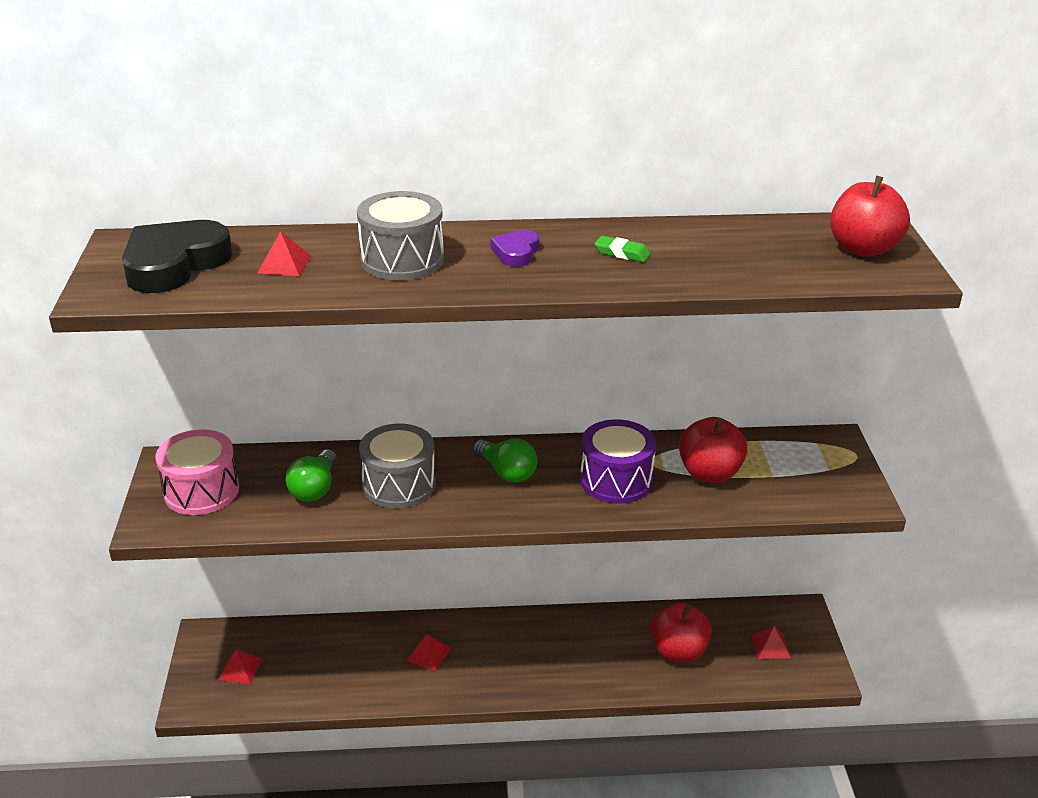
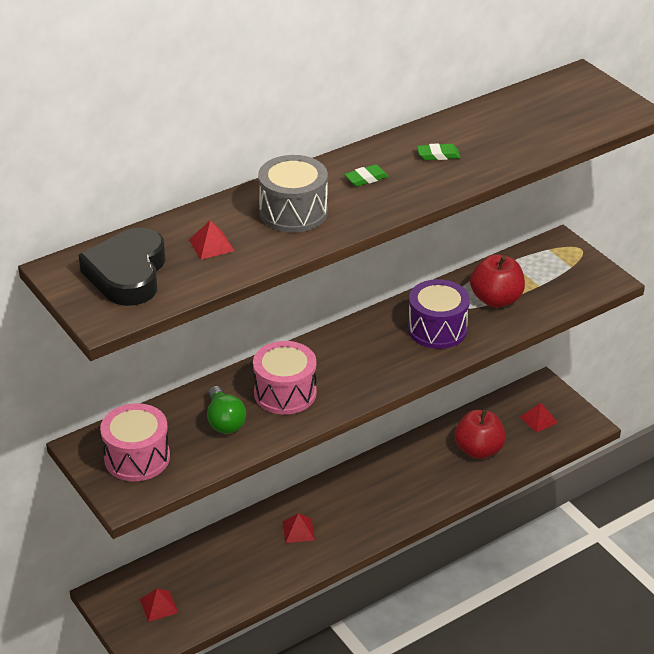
camera: 30 degrees left, 5 degrees up
(399, 484) = (285, 393): grey drum -> pink drum
(506, 472) = (355, 353): green light bulb -> none
(516, 252) = (366, 179): purple heart -> green eraser
(863, 249) = (587, 100): red apple -> none

